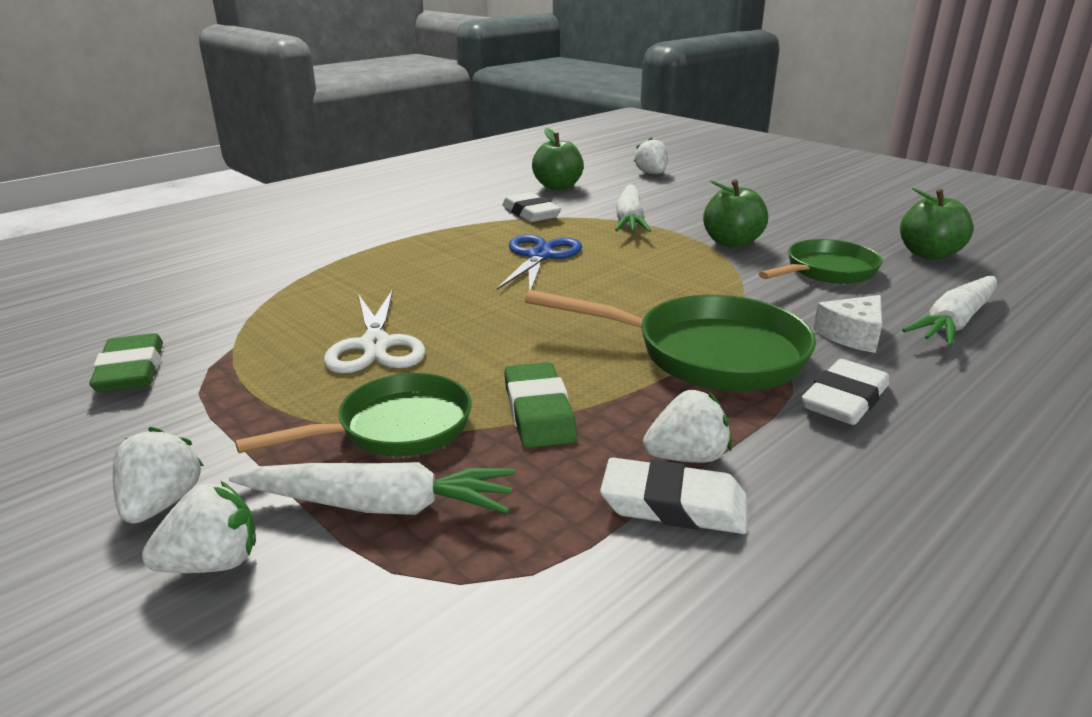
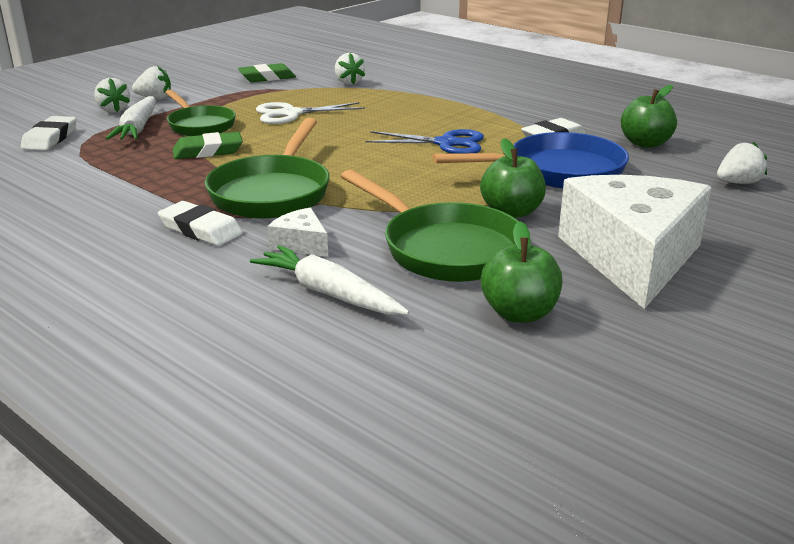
camera: 85 degrees right, 0 degrees up
(629, 220) = (557, 172): white carrot -> blue pan
(673, 505) = (111, 179): white eraser -> white eraser (50, 138)
(686, 457) = (151, 183): white strawberry -> white strawberry (349, 82)
(808, 215) = (632, 258): none -> white cheese
(826, 271) = (445, 249): green pan -> green pan, size x1.50

